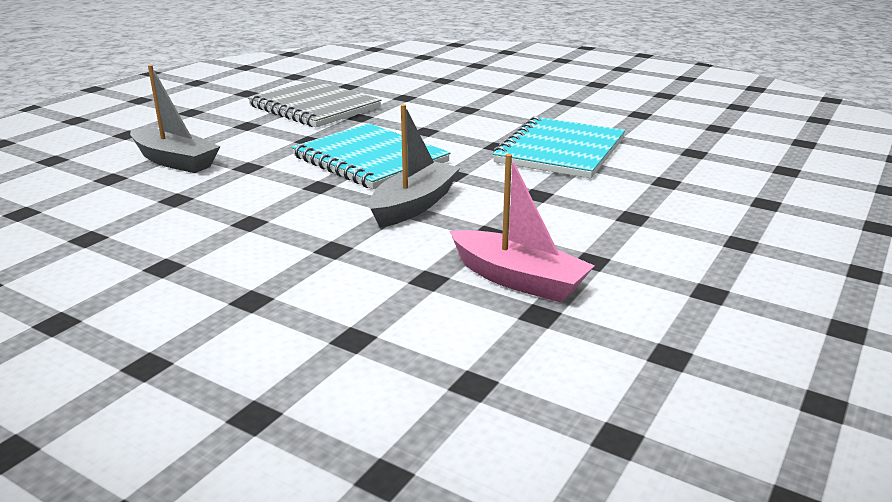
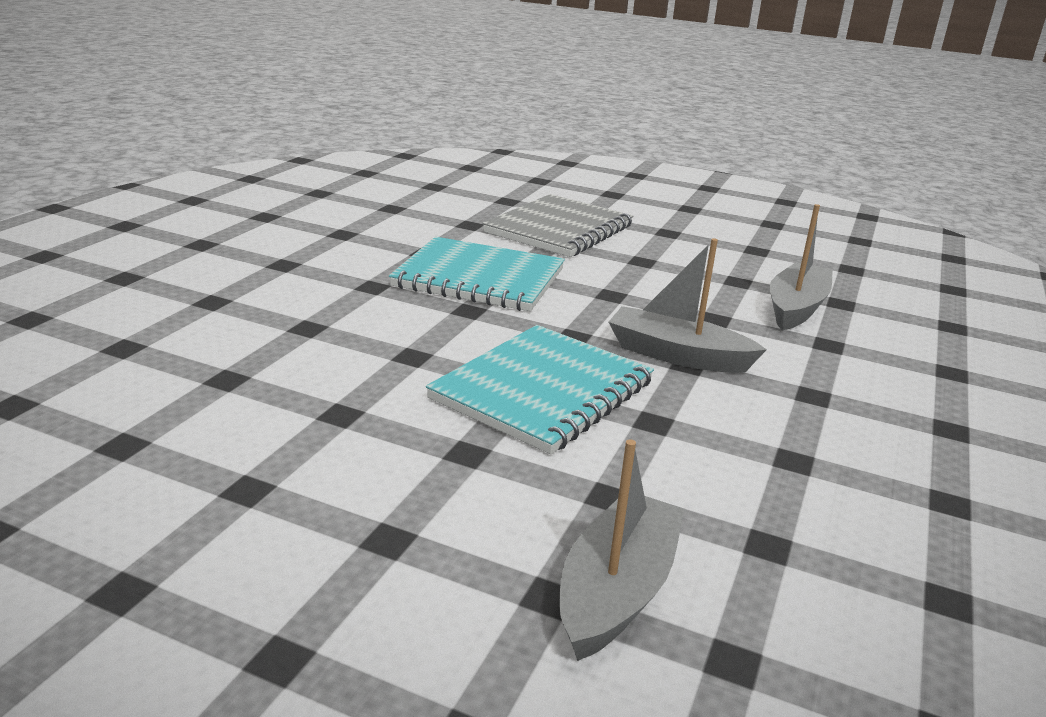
camera: 100 degrees left, 0 degrees up
(314, 107) = (273, 468): grey notebook -> grey notebook (559, 229)
(518, 279) = (796, 308): pink boat -> grey boat

